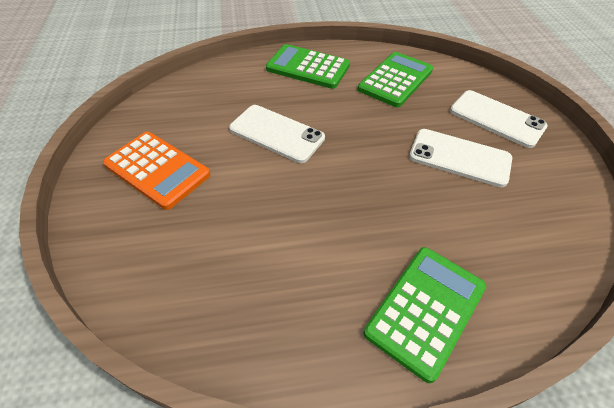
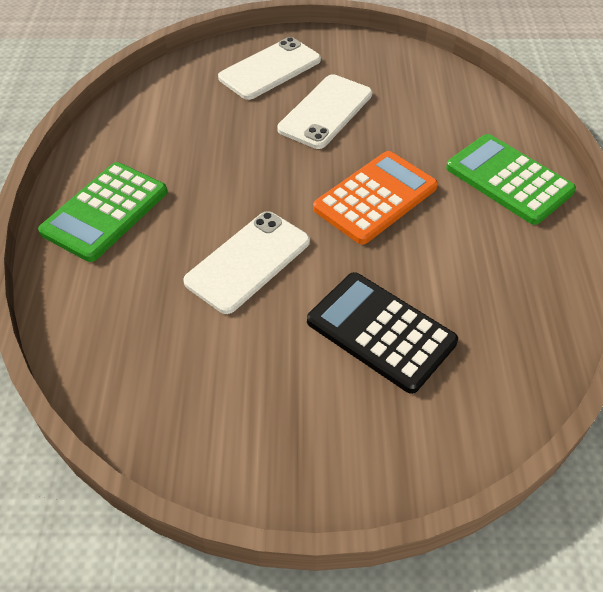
camera: 80 degrees left, 0 degrees up
(157, 170) = (294, 401): orange calculator -> orange calculator (375, 198)
(216, 212) = (381, 332): none -> black calculator
(395, 80) = (170, 130): green calculator -> none

